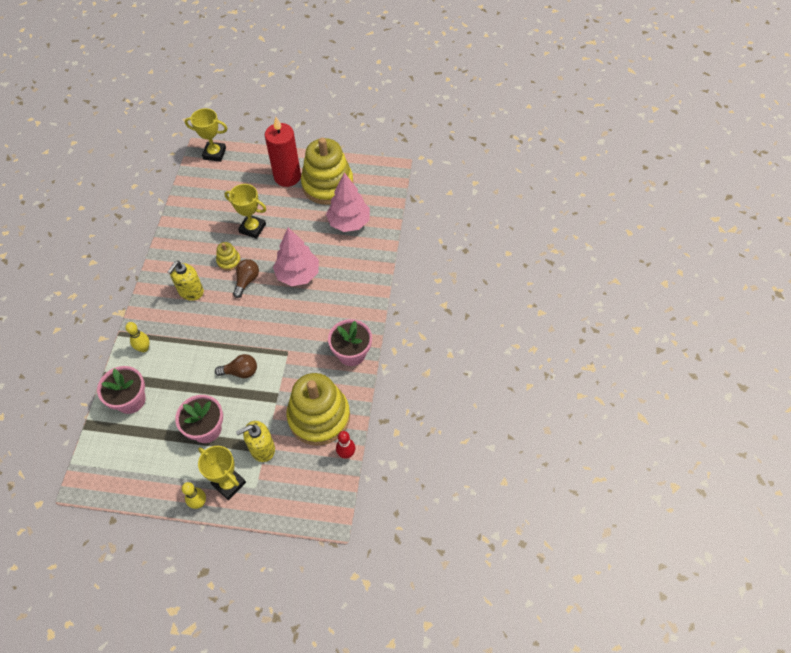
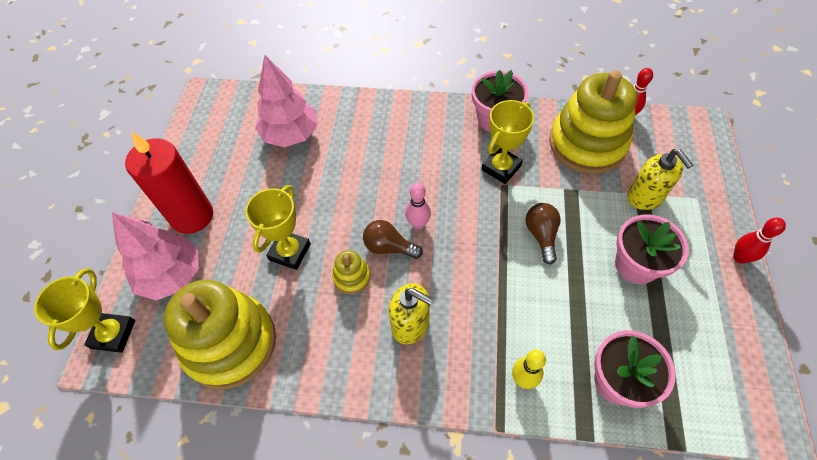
camera: 90 degrees left, 0 degrees up
(199, 503) = (739, 257): yellow bowling pin -> red bowling pin
(229, 483) = (702, 227): yellow trophy -> yellow trophy (501, 168)
(262, 298) = (418, 224): none -> pink bowling pin
(298, 274) = (377, 185): pink tree -> pink tree (172, 275)
(327, 185) = (218, 164): yellow stacking toy -> yellow stacking toy (230, 343)

